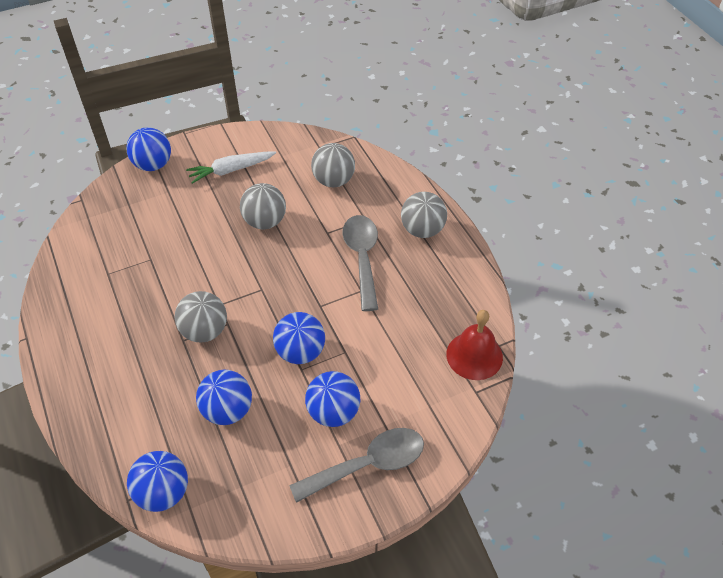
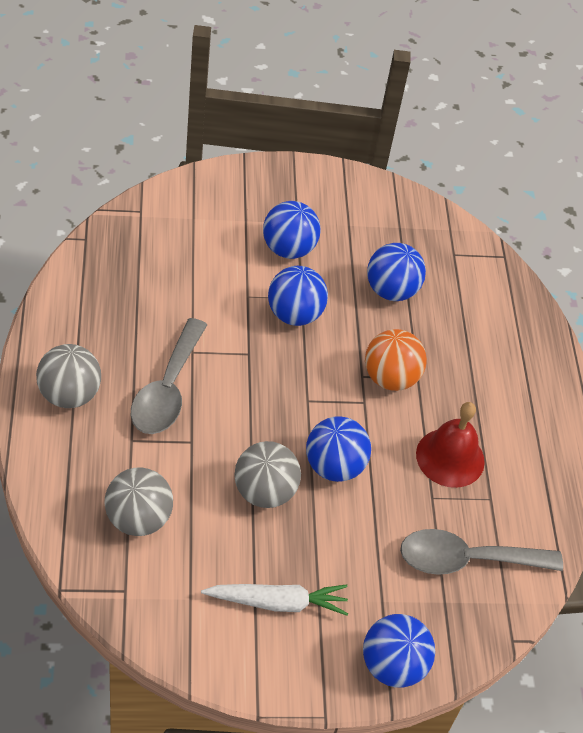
camera: 165 degrees left, 0 degrees up
(163, 492) = (471, 249): blue ball -> blue ball (334, 466)
(204, 331) = (390, 378): grey ball -> orange ball
(368, 465) = (279, 198): grey spoon -> grey spoon (467, 559)
(474, 355) = (117, 240): red bell -> red bell (450, 457)

